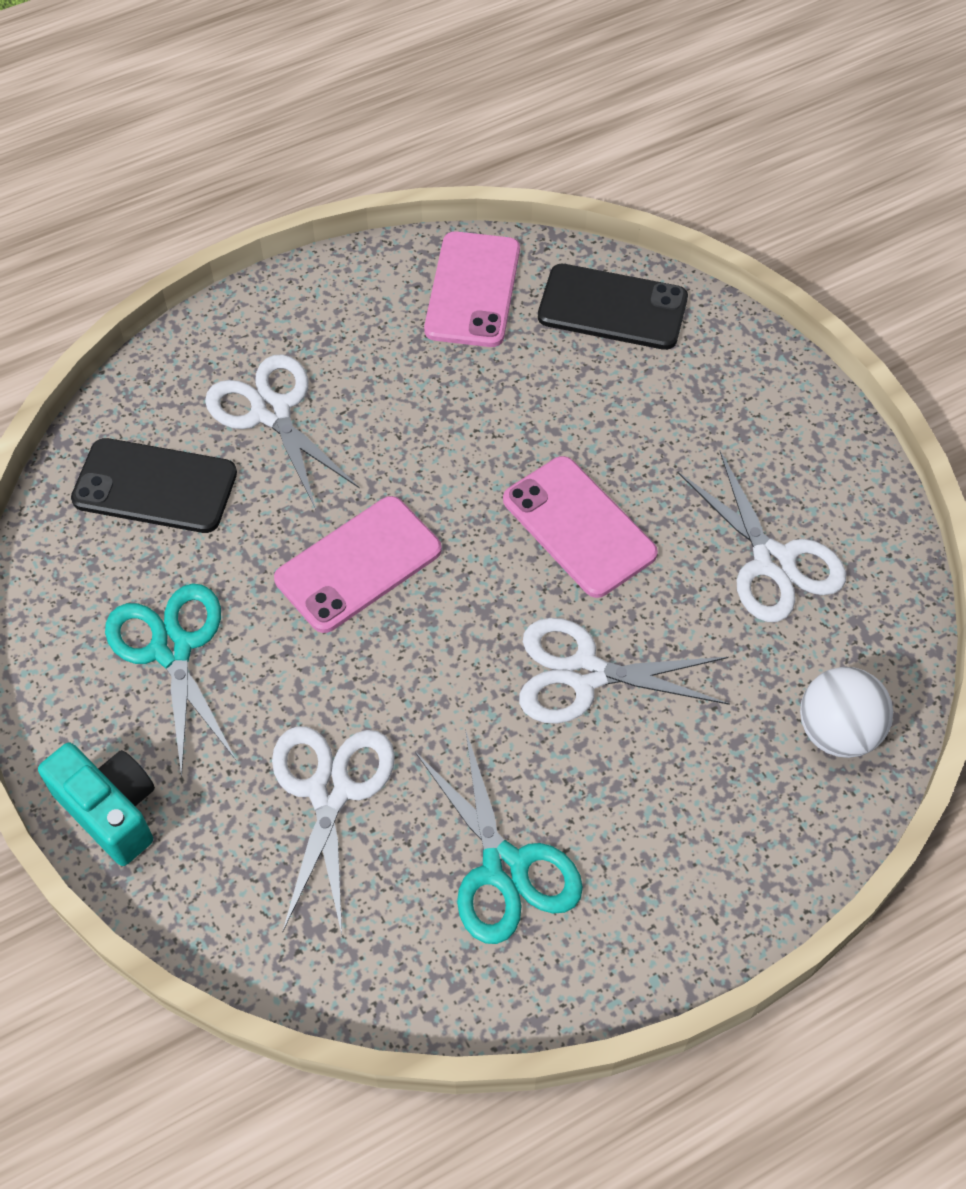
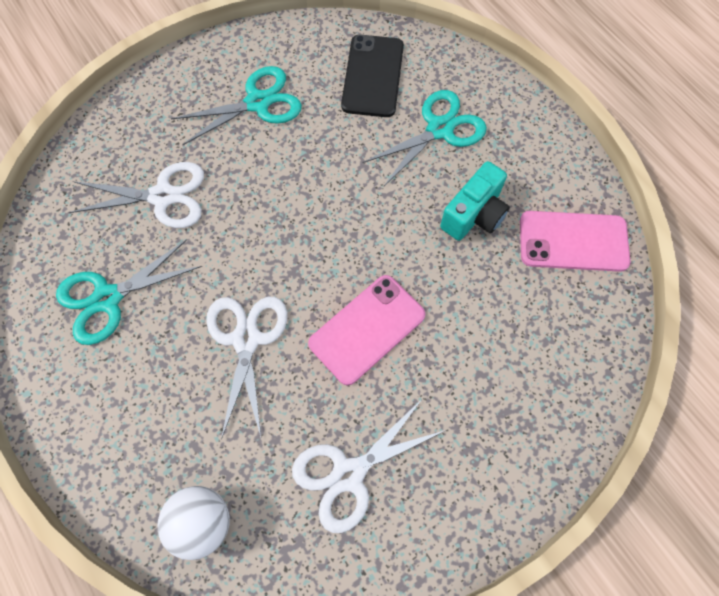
camera: 85 degrees right, 10 degrees up
(110, 810) = (154, 90): turquoise camera -> turquoise camera (474, 214)
(271, 412) = (439, 129): white scissors -> turquoise scissors
(358, 564) = (324, 193): pink phone -> none
(612, 308) = (578, 343): black phone -> none

